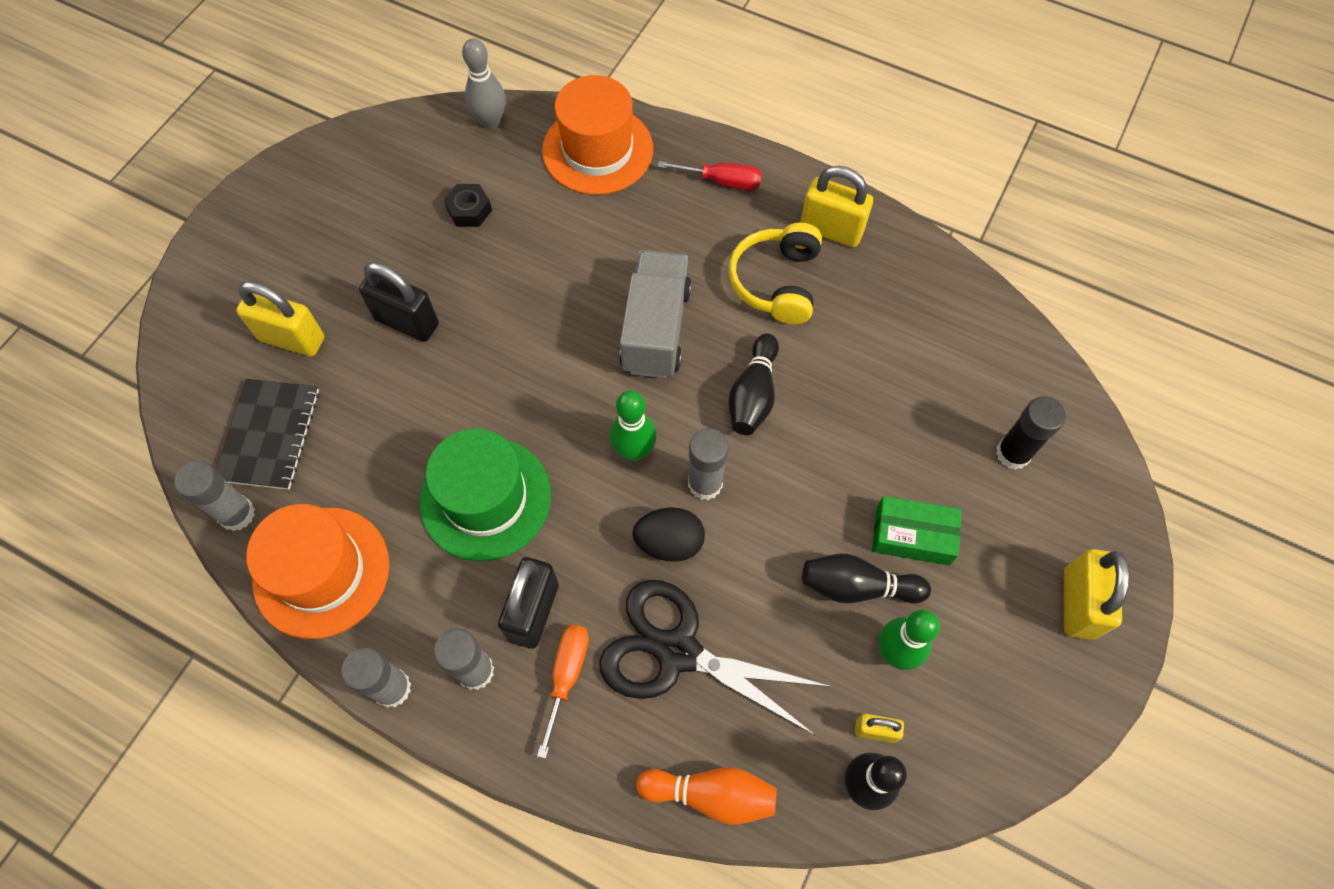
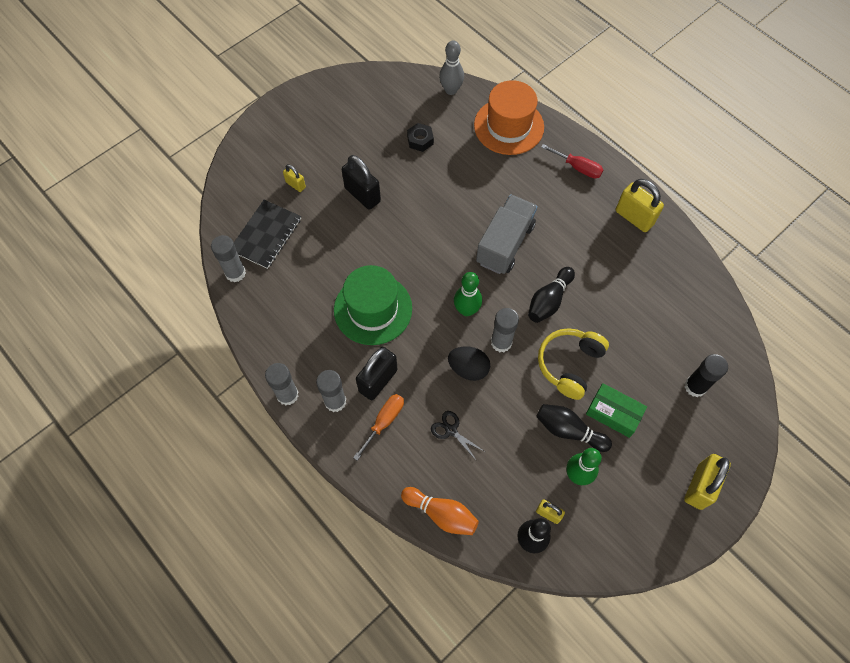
camera: 20 degrees right, 0 degrees up
(292, 339) = (295, 185): yellow padlock -> yellow padlock, size x0.54
(321, 572) = (270, 319): orange hat -> none
(677, 651) = (451, 430): black scissors -> black scissors, size x0.43
(776, 282) = (588, 238): yellow headphones -> yellow headphones (569, 364)

